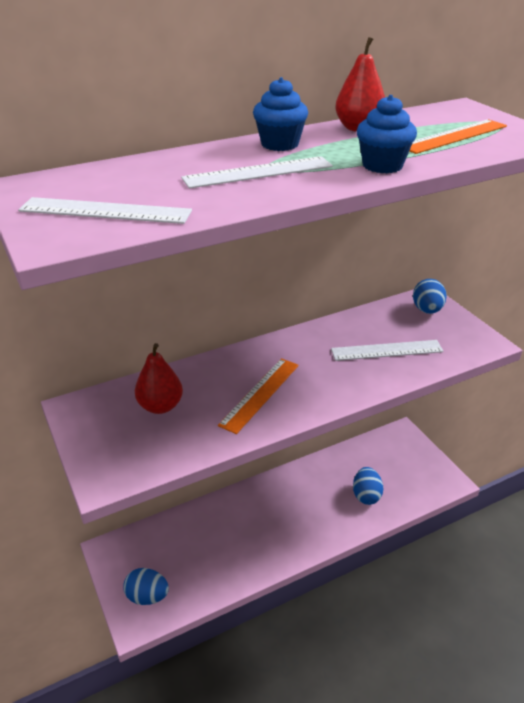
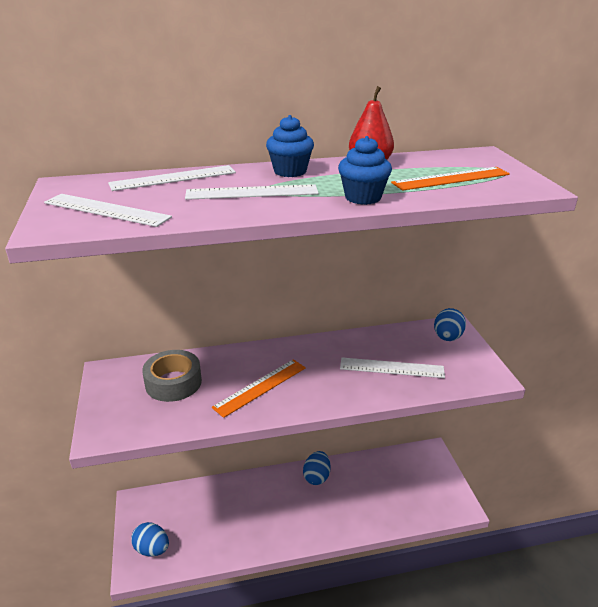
camera: 15 degrees right, 5 degrees down
(152, 165) = (173, 178): none -> white ruler
(160, 406) = (173, 382): red pear -> grey tape
(366, 495) = (375, 503): blue egg -> blue egg (316, 477)

